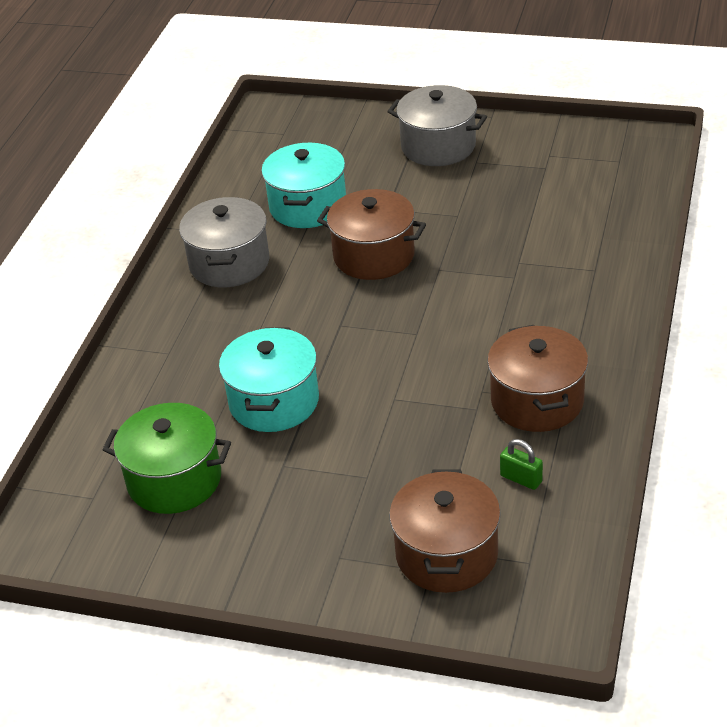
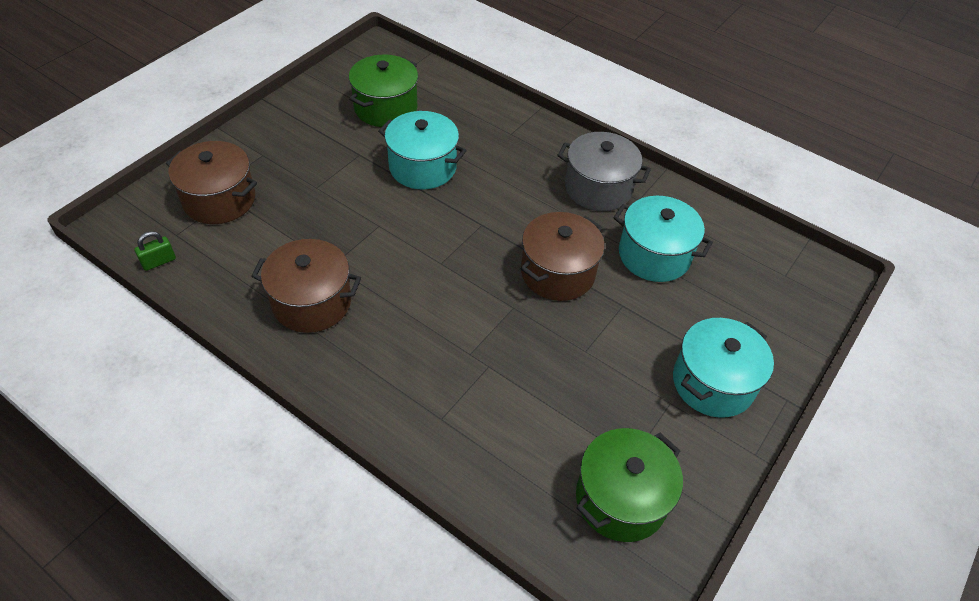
camera: 105 degrees right, 10 degrees up
(438, 146) = (713, 383): grey pot -> turquoise pot
(521, 479) = (246, 260): green padlock -> green padlock (159, 261)
(584, 164) = (621, 499): none -> green pot

